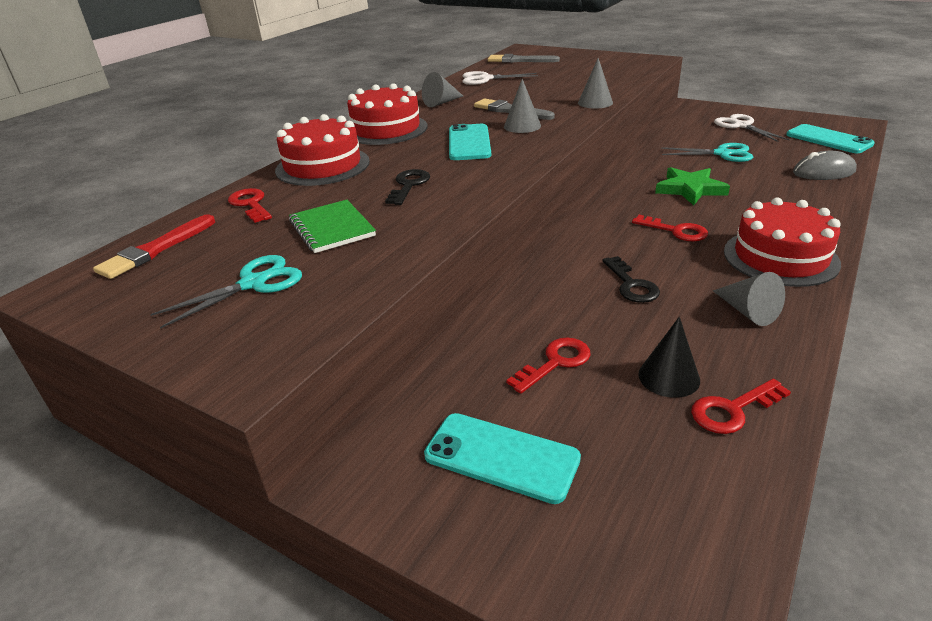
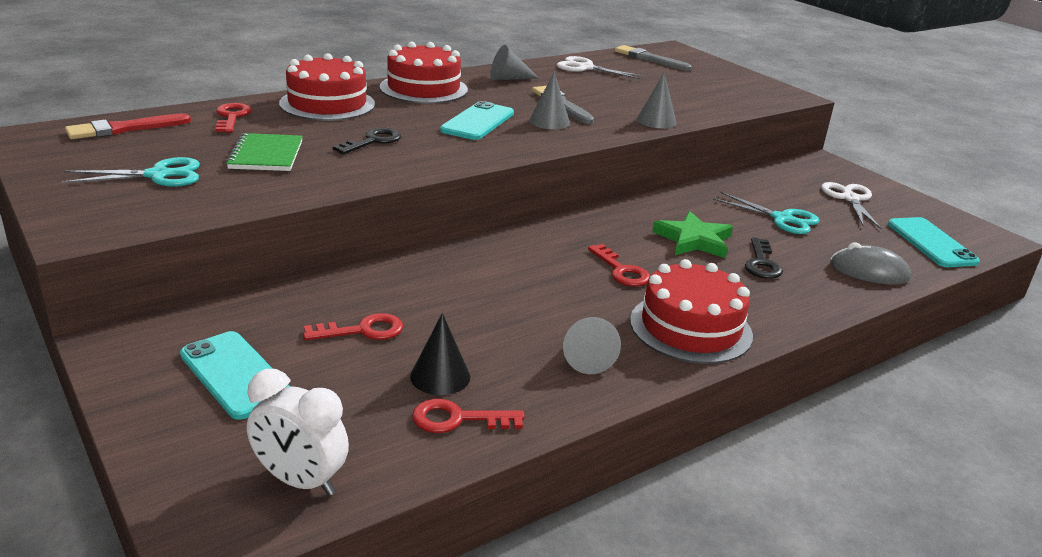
camera: 20 degrees right, 5 degrees down
(631, 285) = (511, 299): black key -> black key (761, 263)
(693, 539) = (300, 481): none -> white clock

